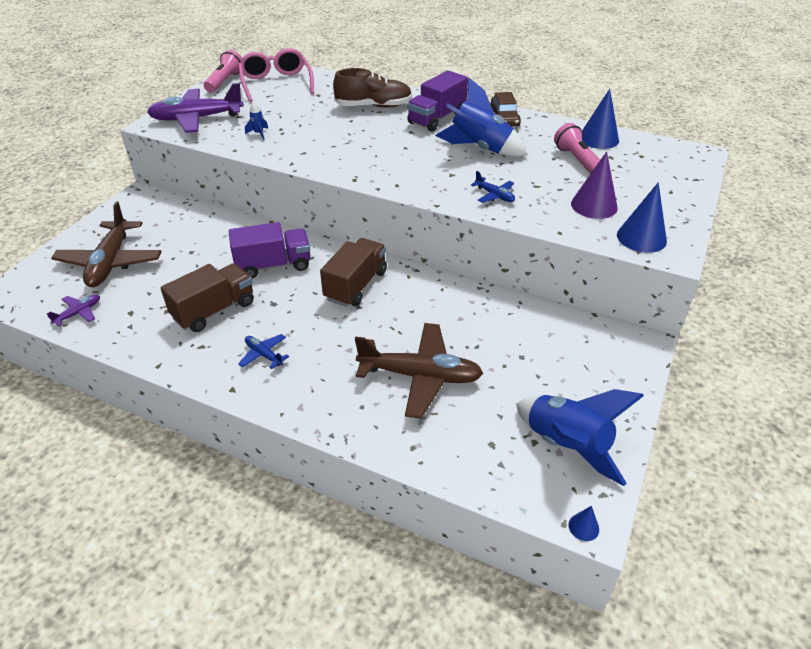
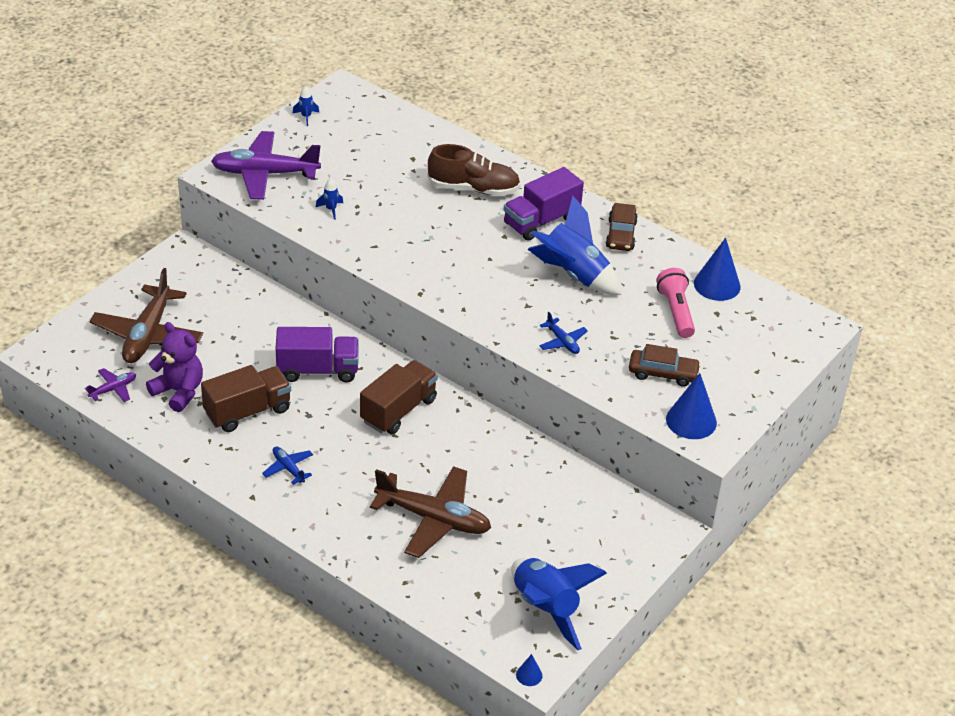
camera: 10 degrees right, 0 degrees up
(144, 304) = (179, 392): none -> purple teddy bear
(225, 81) = (306, 117): pink flashlight -> blue rocket
(276, 83) = (367, 130): pink glasses -> none
(594, 205) = (663, 373): purple cone -> brown car

